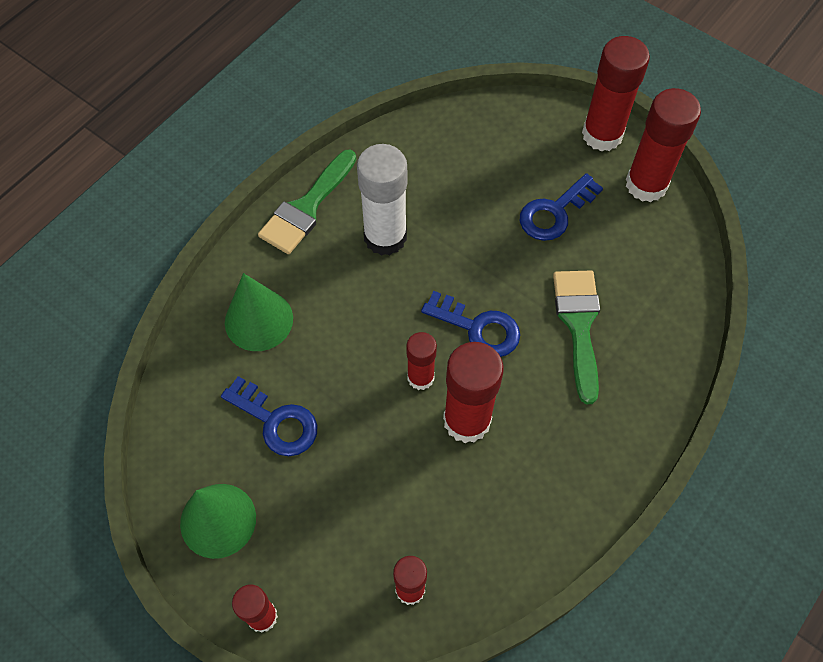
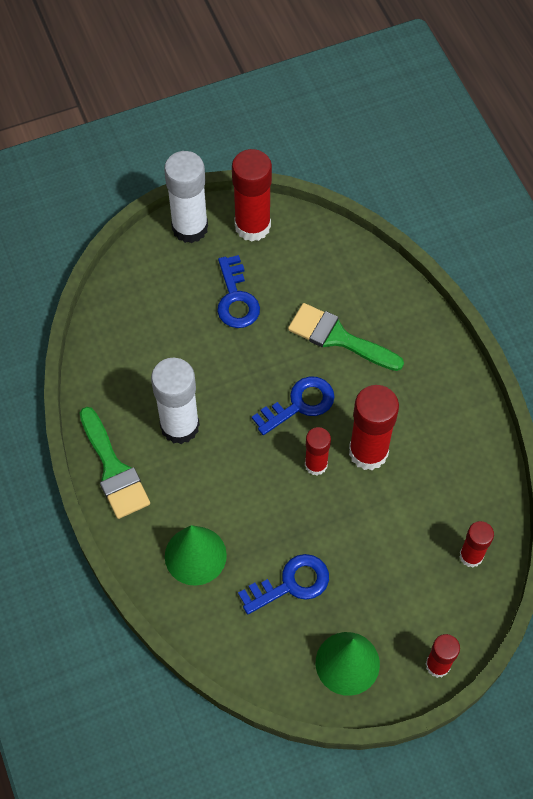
camera: 60 degrees left, 0 degrees up
(602, 135) = (190, 228): red glue stick -> white glue stick

